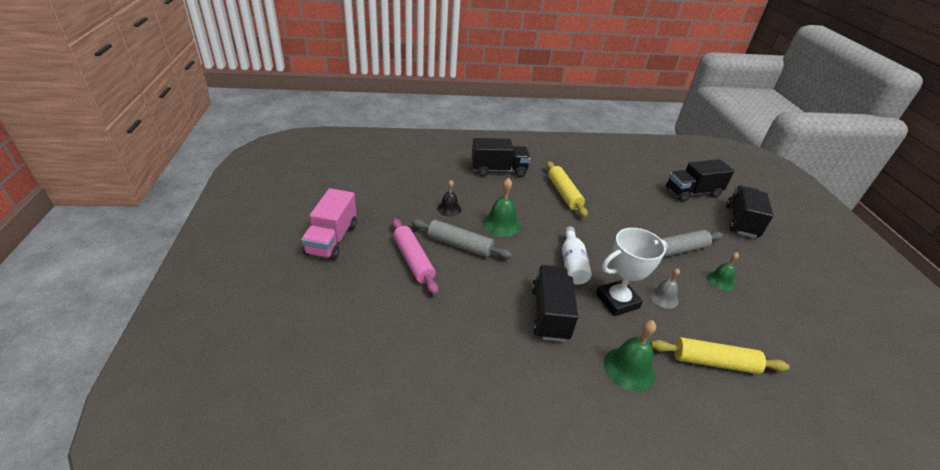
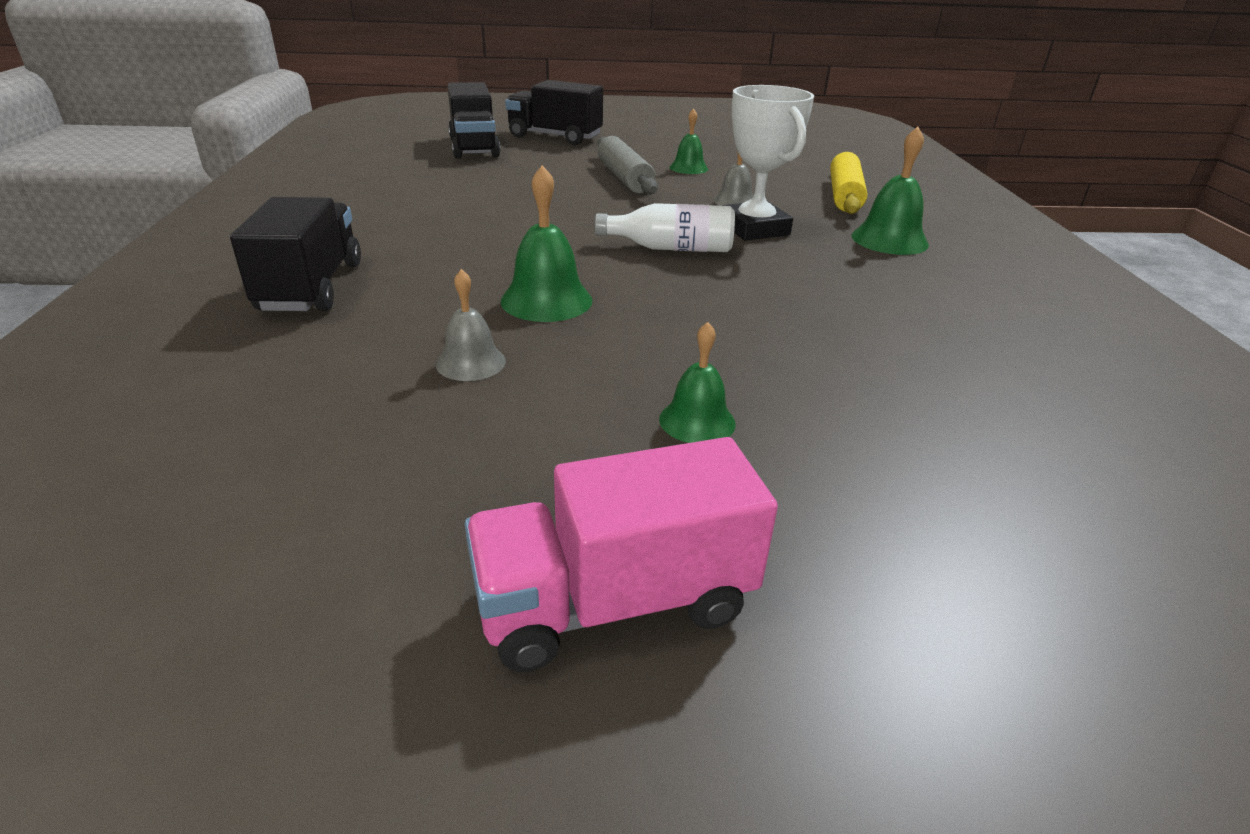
camera: 85 degrees left, 5 degrees down
(332, 239) = (614, 602): pink truck -> pink truck turned 150 degrees clockwise
(413, 260) = (697, 421): pink rolling pin -> green bell
(449, 209) = (471, 362): black bell -> grey bell
(460, 245) = (626, 353): grey rolling pin -> none
(550, 314) = (808, 279): black truck -> none
(564, 194) = (445, 231): yellow rolling pin -> none

